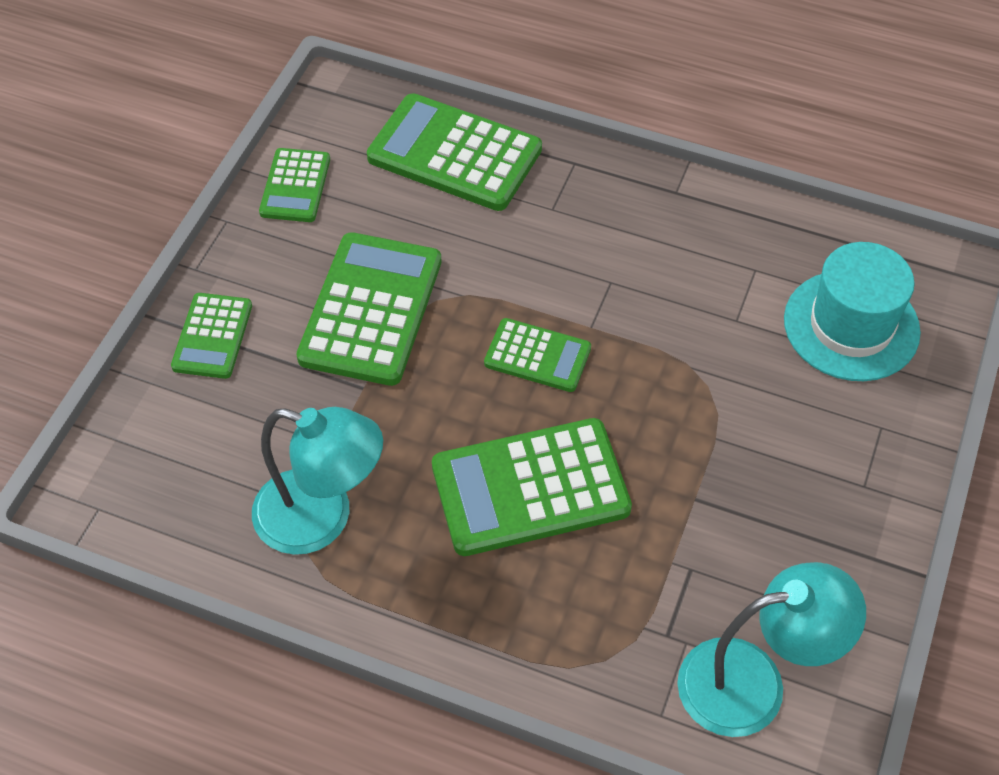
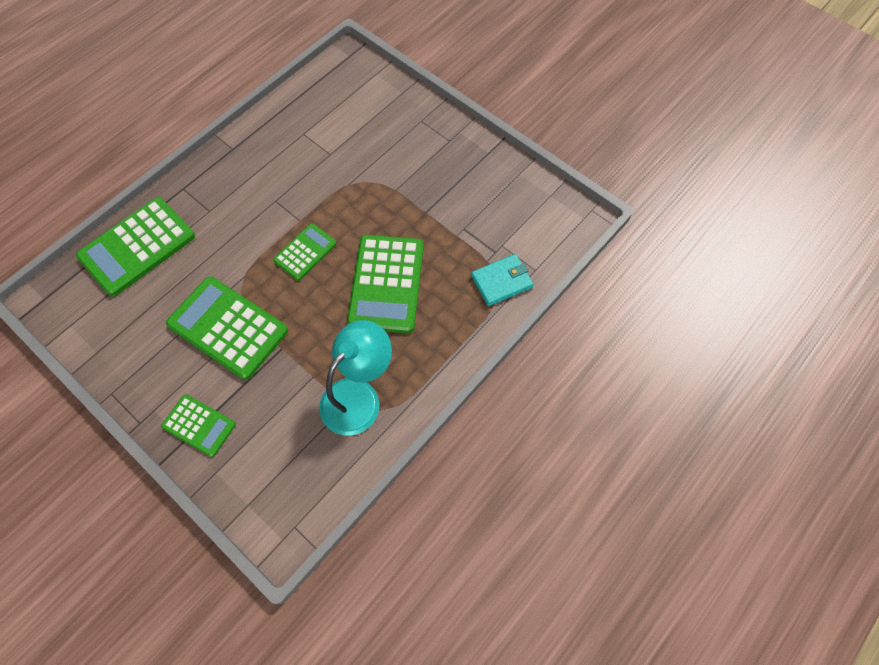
camera: 70 degrees left, 10 degrees up
(295, 186) = (107, 344): green calculator -> none
(612, 665) = (501, 281): none -> turquoise wallet
(753, 682) = (532, 225): turquoise lamp -> none
(851, 326) = (358, 108): turquoise hat -> none

